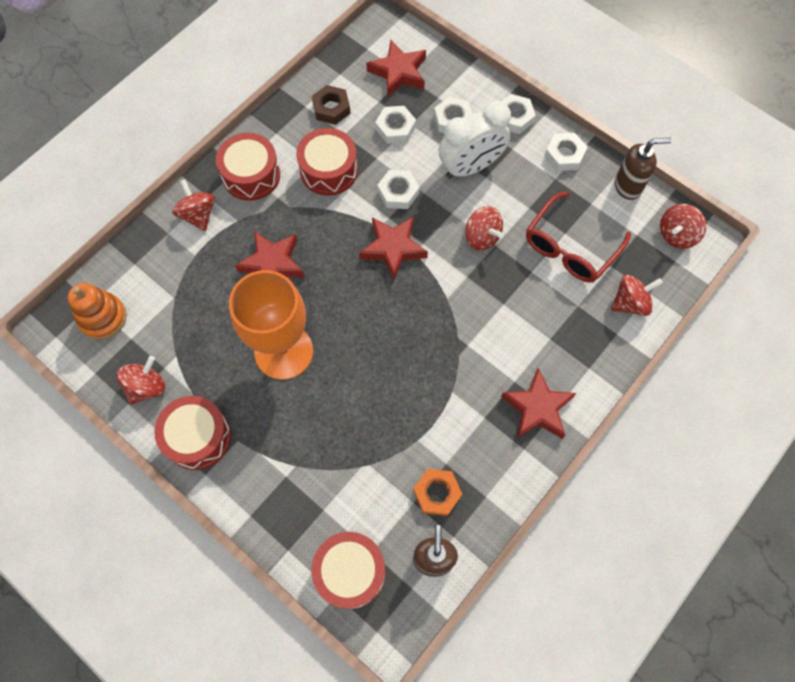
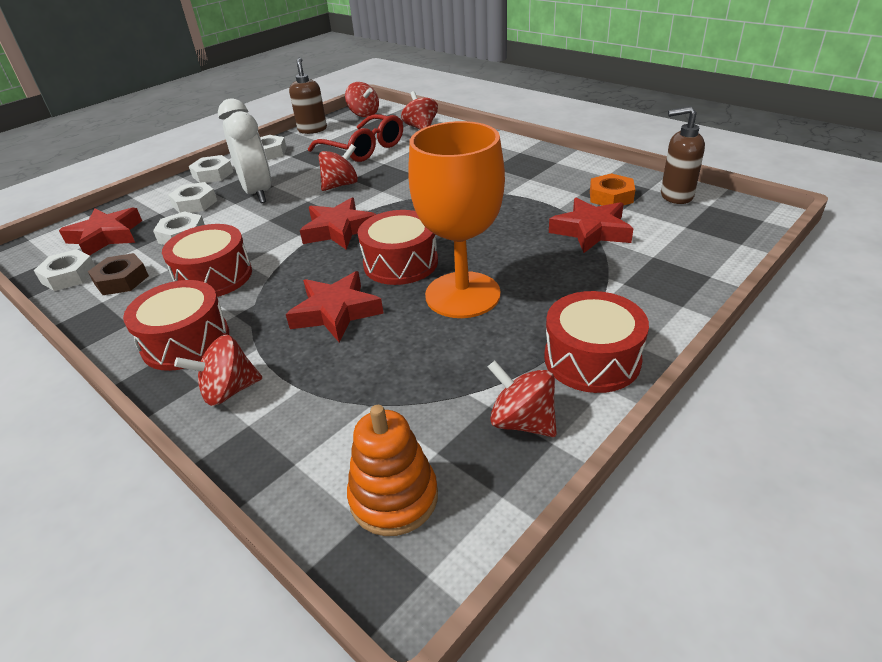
camera: 85 degrees left, 30 degrees down
(350, 572) = (712, 237): red drum -> red drum (400, 263)
(398, 192) = (269, 230): white nut -> white nut (69, 276)
(537, 408) = (517, 158): red star -> red star (591, 231)

